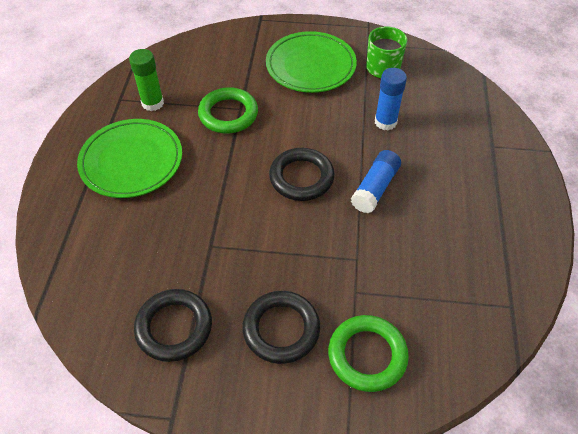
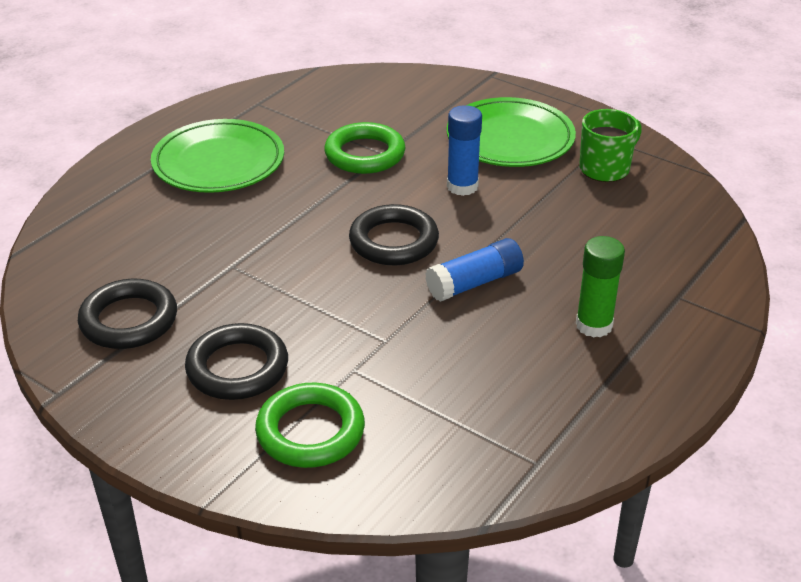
camera: 30 degrees right, 15 degrees down
(152, 103) = (289, 118): green glue stick -> green glue stick (594, 325)
(385, 122) = (553, 223): blue glue stick -> blue glue stick (462, 186)

